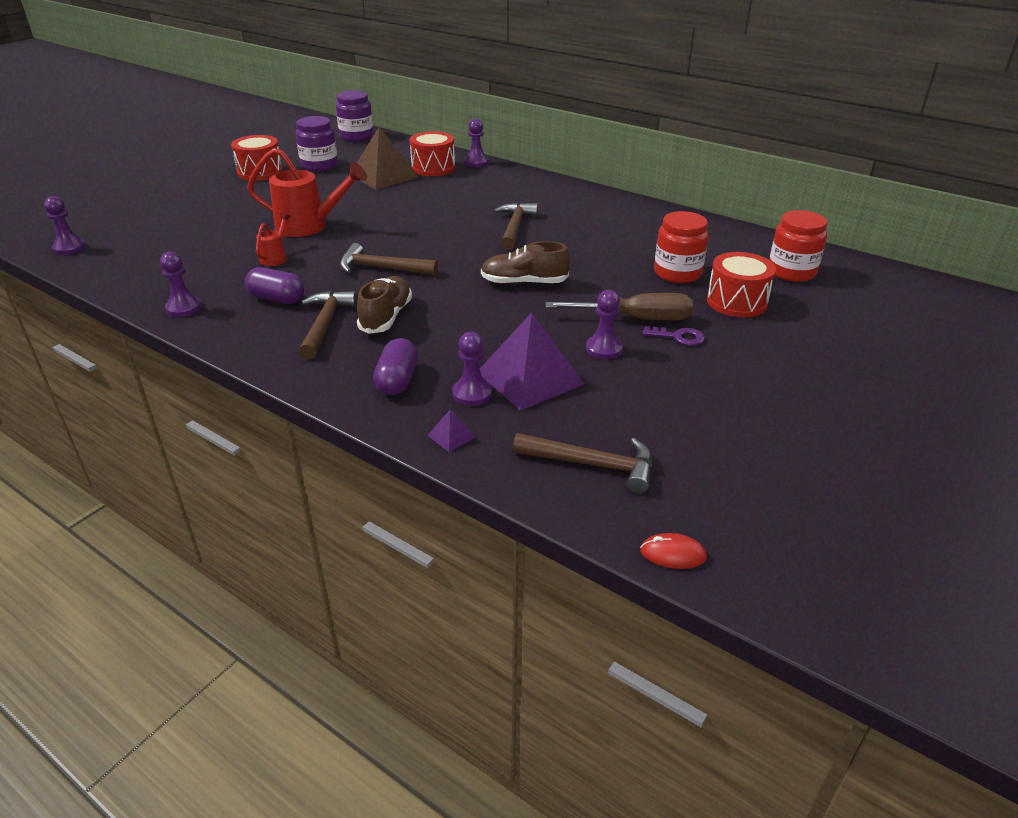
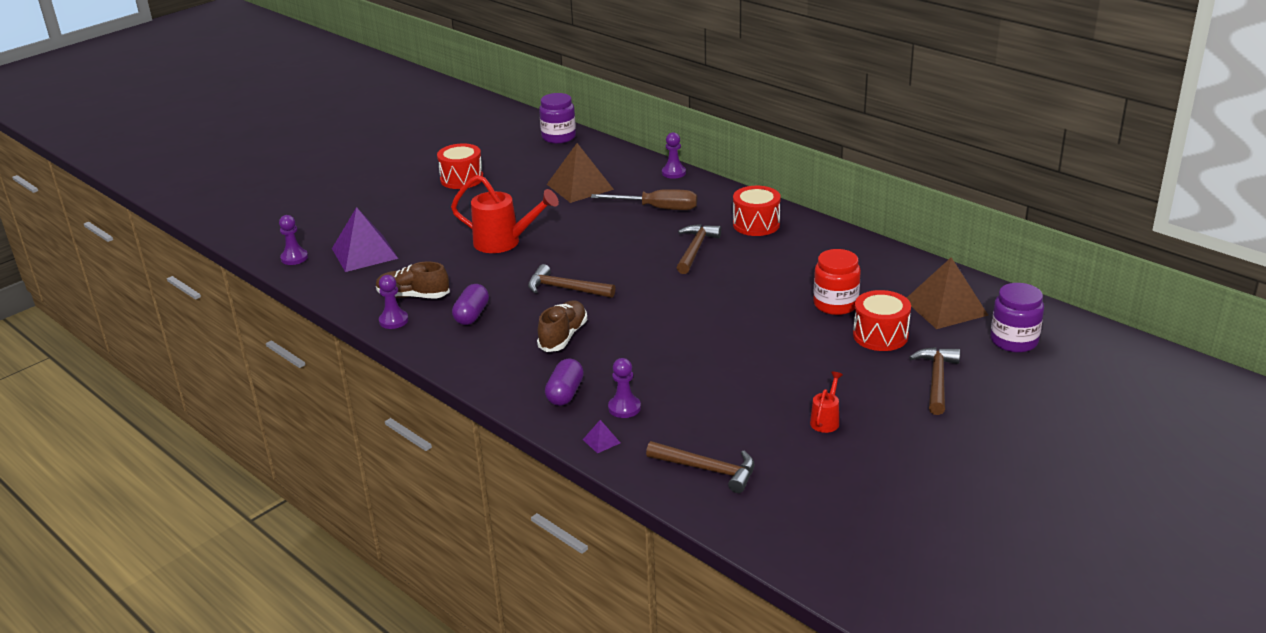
camera: 10 degrees right, 5 degrees down
(275, 257) = (472, 274): red watering can -> red watering can (826, 420)
(277, 299) = (472, 315): purple capsule -> purple capsule turned 75 degrees clockwise
(319, 165) = (519, 173): purple jar -> purple jar (1014, 341)
(325, 324) = (511, 341): brown hammer -> brown hammer (937, 380)
(433, 168) = (629, 178): red drum -> red drum (756, 224)
(524, 283) = (690, 308): brown shoe -> brown shoe (413, 296)
(530, 377) = (675, 397): purple pyramid -> purple pyramid (364, 253)
(604, 349) = (745, 374): purple pawn -> none
(636, 319) = (782, 348): brown screwdriver -> brown screwdriver (657, 208)
(673, 554) = (749, 537): red mouse -> none
(678, 337) = (814, 367): purple key -> none
(791, 272) = (945, 307): red jar -> brown pyramid

